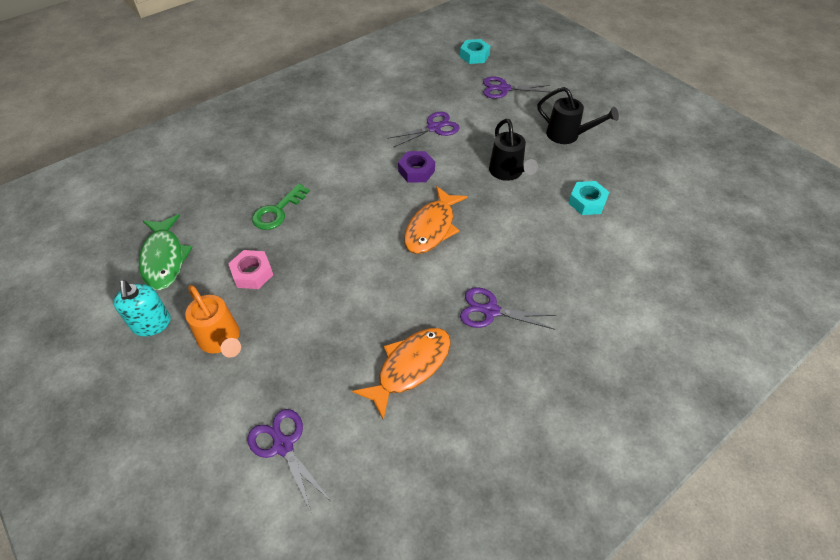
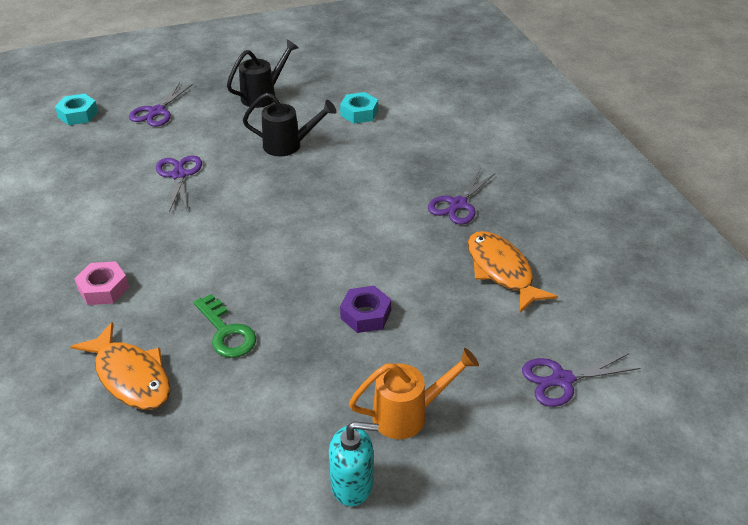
camera: 70 degrees left, 10 degrees down
(164, 259) = (242, 461): green fish -> none
(252, 273) = (318, 371): pink nut -> pink nut (103, 289)
(416, 171) = (240, 204): purple nut -> purple nut (365, 314)
(432, 228) = (332, 214): orange fish -> orange fish (131, 376)

